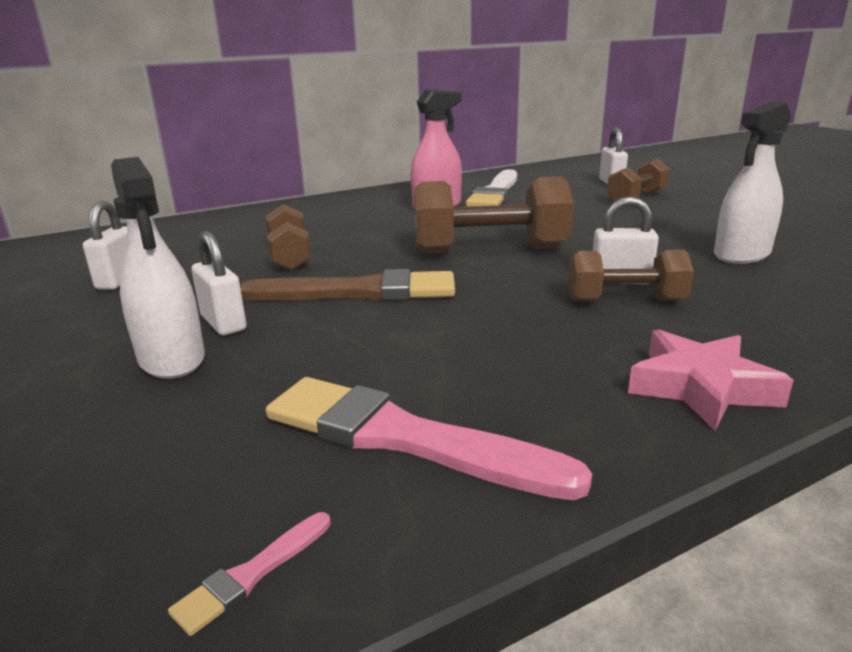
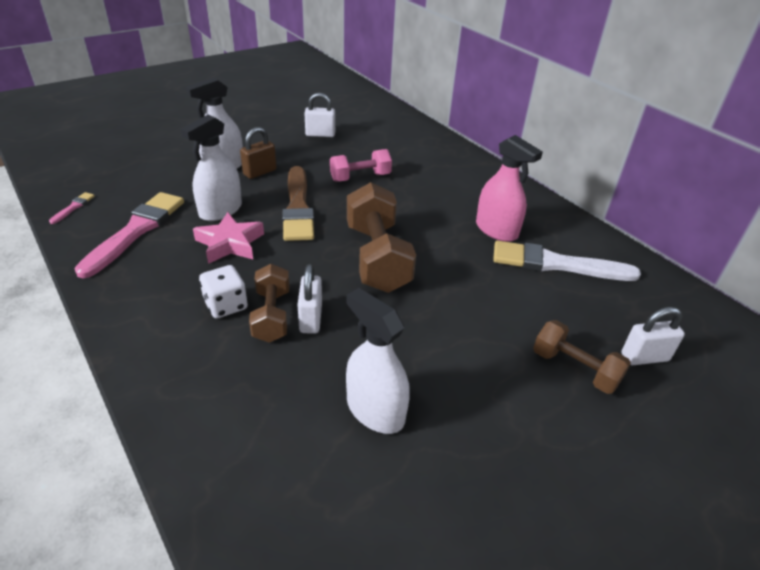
camera: 80 degrees right, 15 degrees up
(223, 323) = (260, 172): white padlock -> brown padlock
(252, 574) = (73, 207): pink brush -> pink brush turned 75 degrees clockwise
(290, 256) = (360, 177): brown dumbbell -> pink dumbbell
(348, 350) = (220, 210): none -> white spray bottle
(617, 330) = (226, 305): none -> white dice
(700, 387) = (146, 327): pink star -> pink star (230, 243)

